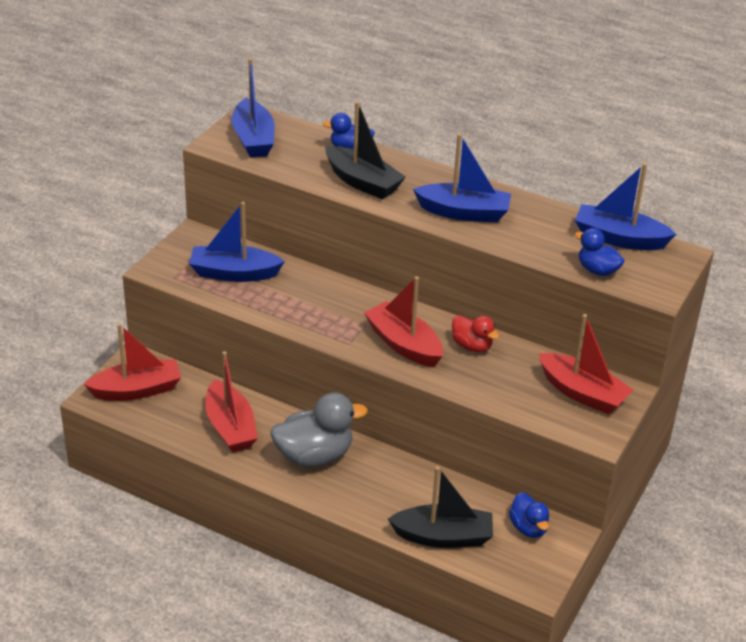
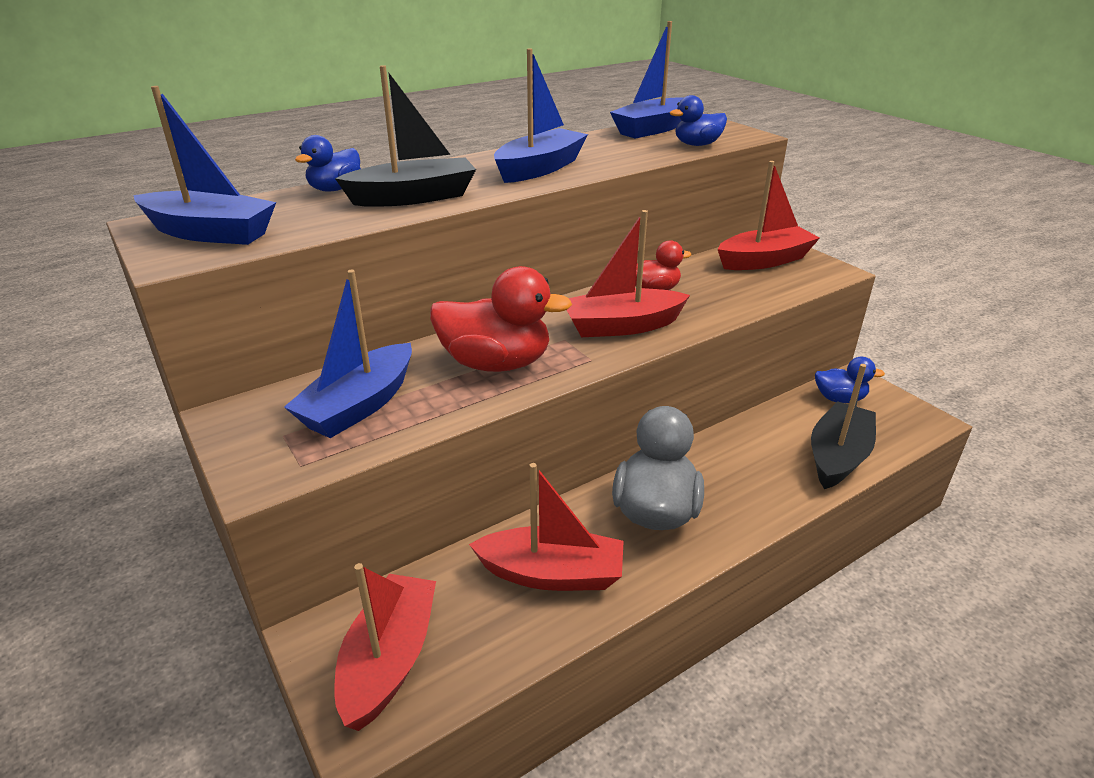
camera: 60 degrees left, 5 degrees down
(314, 306) = (496, 363): none -> red duck

